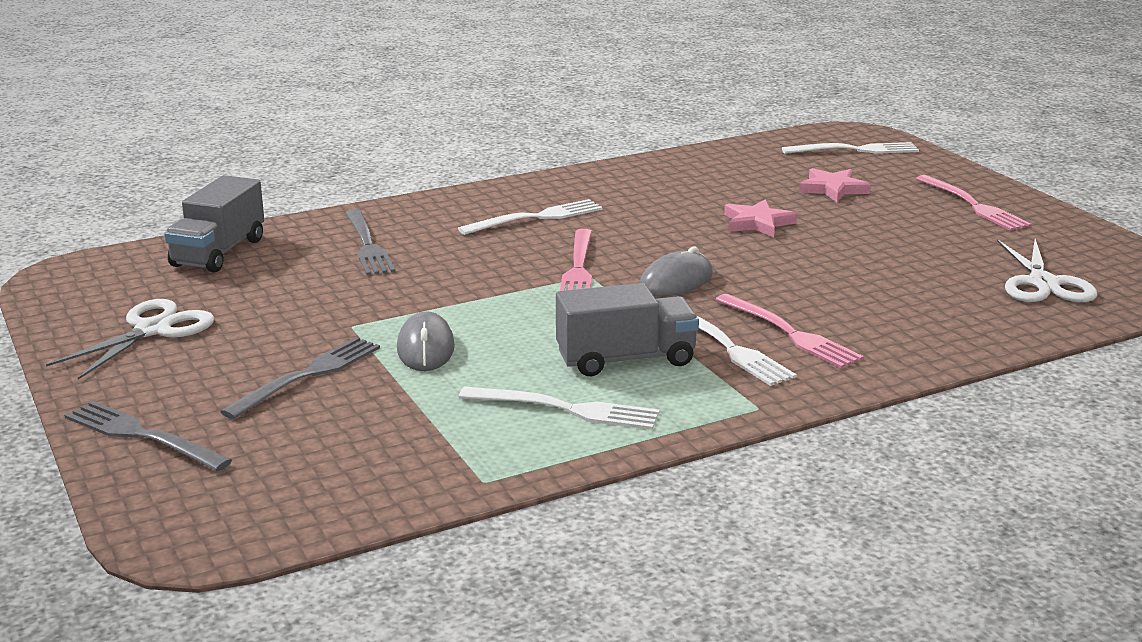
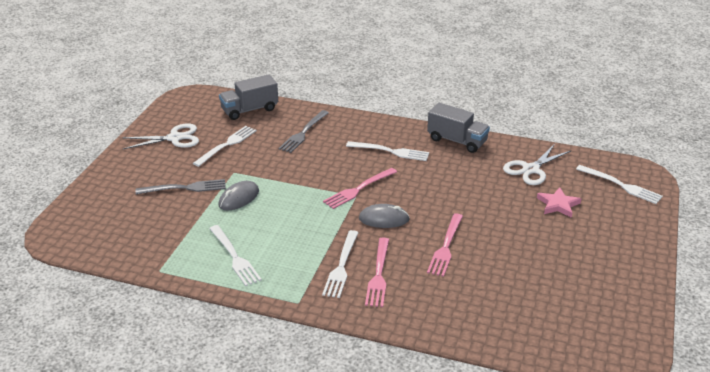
camera: 45 degrees right, 10 degrees up
(141, 435) = (104, 185): grey fork -> none
(268, 302) = (227, 145): none -> white fork
(626, 359) = (294, 247): grey truck -> grey truck (457, 141)
(757, 223) = (480, 206): pink star -> none
(974, 205) = (614, 255): pink fork -> pink fork (446, 247)
(1043, 283) = (550, 321): white scissors -> white scissors (531, 169)

